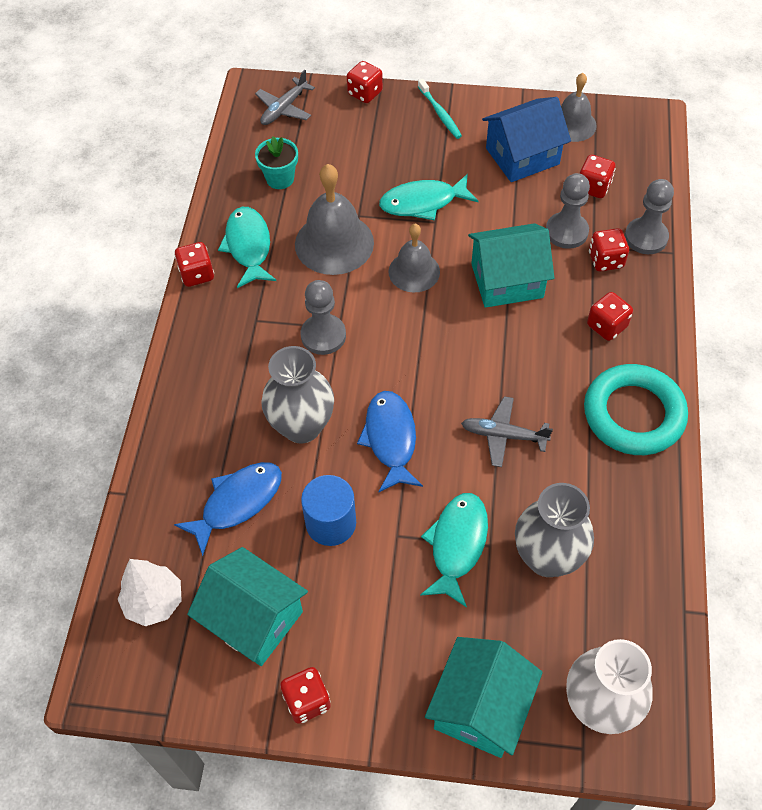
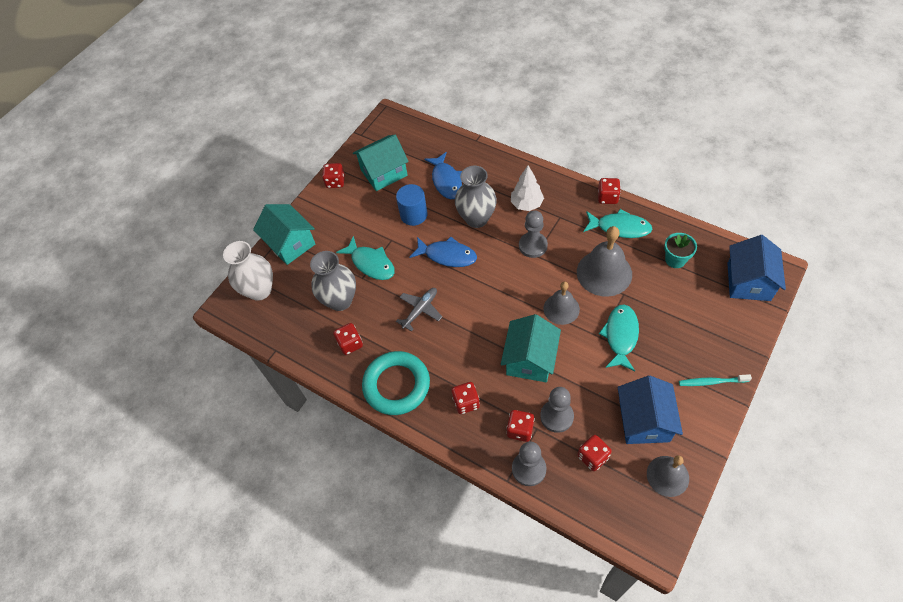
camera: 120 degrees right, 0 degrees up
(154, 602) = (414, 140): white tree -> white tree (526, 204)
(284, 108) = (748, 282): grey plane -> blue house
(365, 93) = (751, 338): red dice -> red dice (350, 344)

